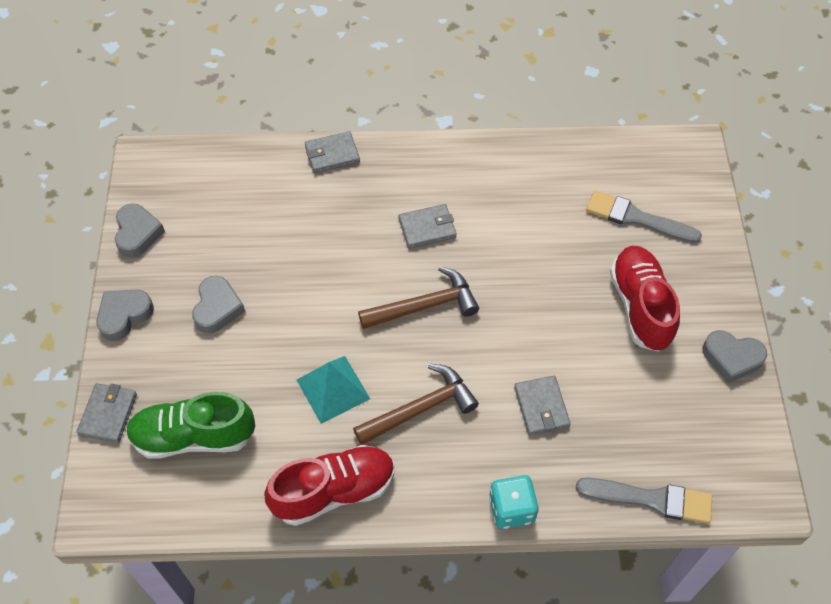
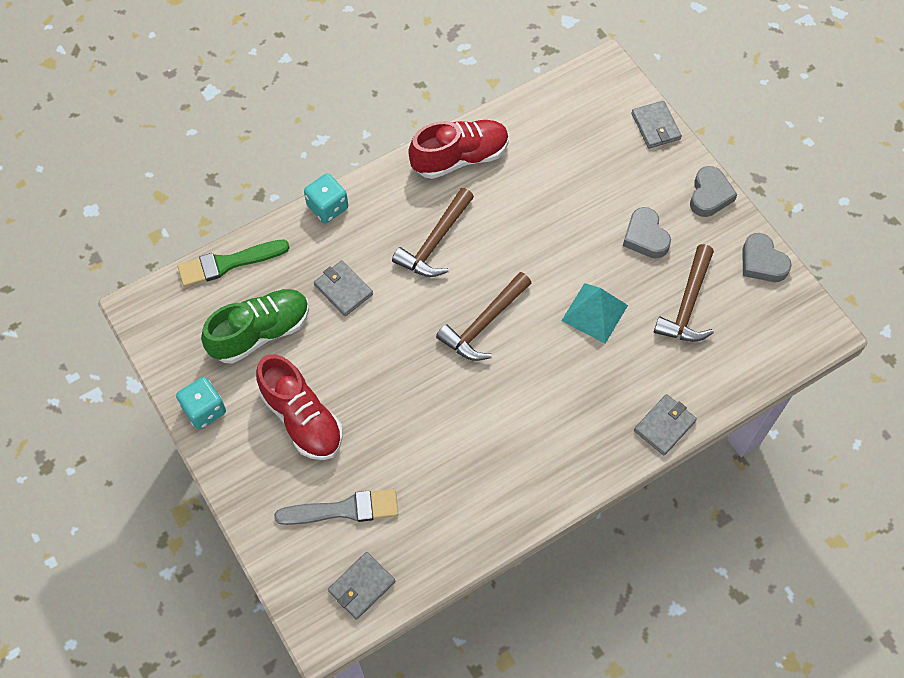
camera: 150 degrees right, 5 degrees up
(193, 436) = (584, 142): green shoe -> green shoe (260, 332)
(232, 232) = (687, 304): none -> brown hammer
(333, 389) = (510, 223): turquoise pyramid -> turquoise pyramid (594, 313)
(334, 491) = (460, 158): red shoe -> red shoe turned 150 degrees counterclockwise
(427, 228) = (528, 396): grey wallet -> grey wallet (361, 586)
(650, 499) = (228, 263): grey brush -> green brush
(731, 358) = (204, 410): grey heart -> turquoise dice

